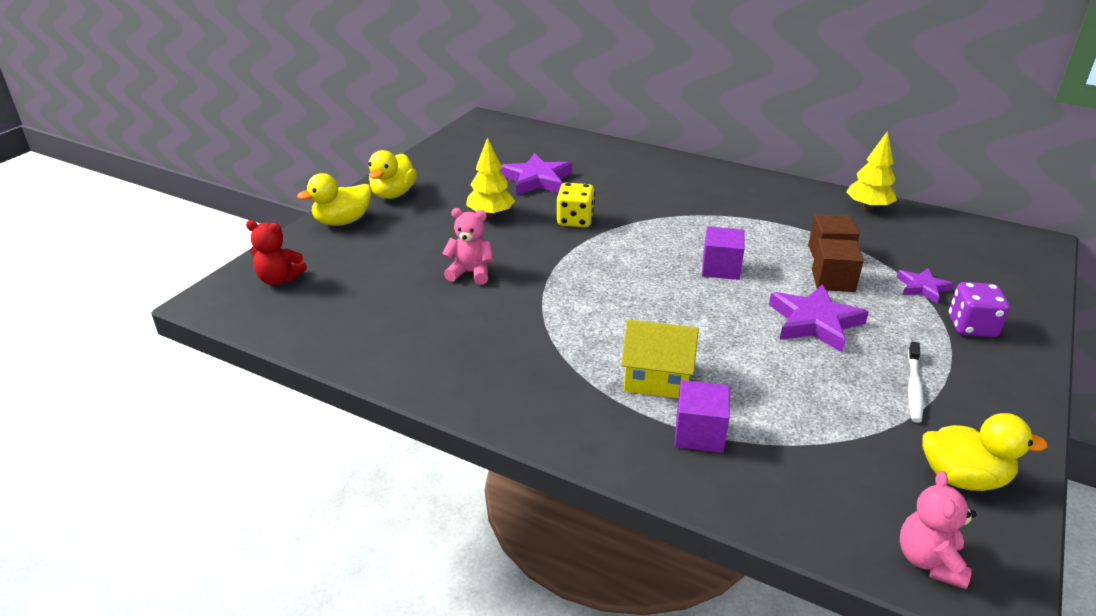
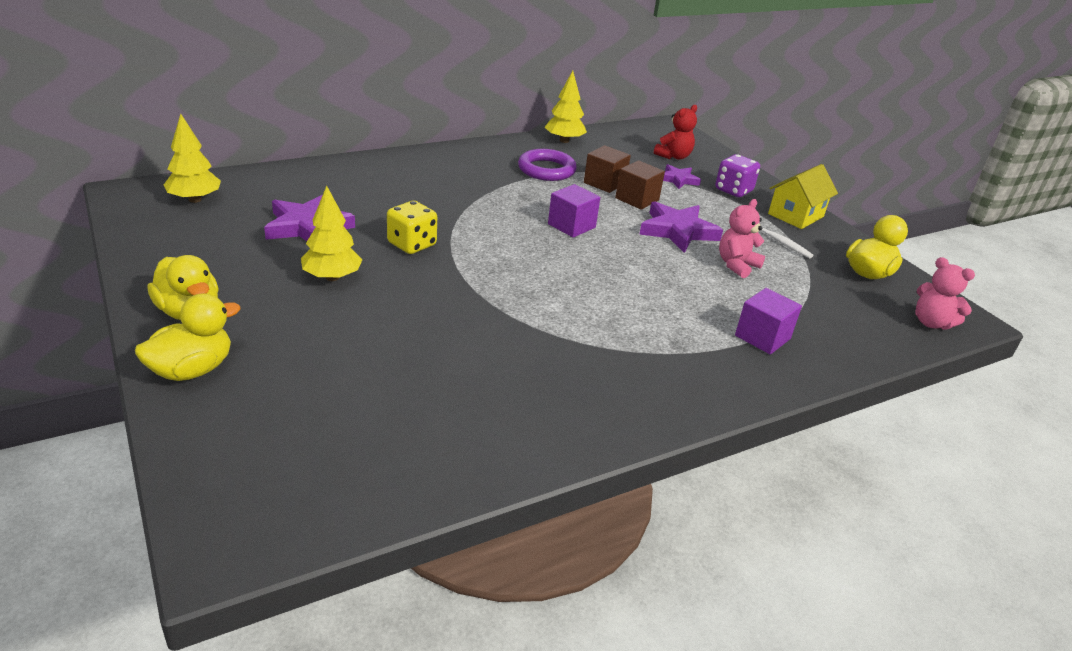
camera: 60 degrees left, 0 degrees up
(279, 279) = (254, 468): red teddy bear -> red teddy bear (674, 156)
(342, 221) = (192, 370): yellow duck -> yellow duck turned 135 degrees counterclockwise
(470, 273) = (424, 335): pink teddy bear -> pink teddy bear (736, 265)
(509, 137) = (195, 199): none -> yellow tree
(657, 378) = (683, 321): yellow house -> yellow house (796, 215)
(795, 221) = (546, 169): none -> purple ring

